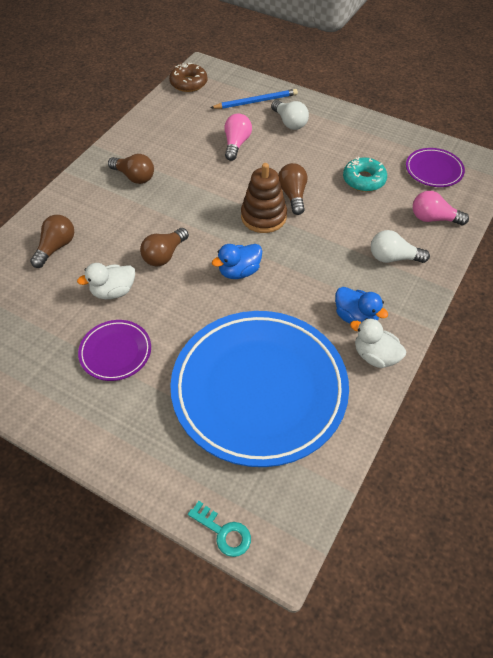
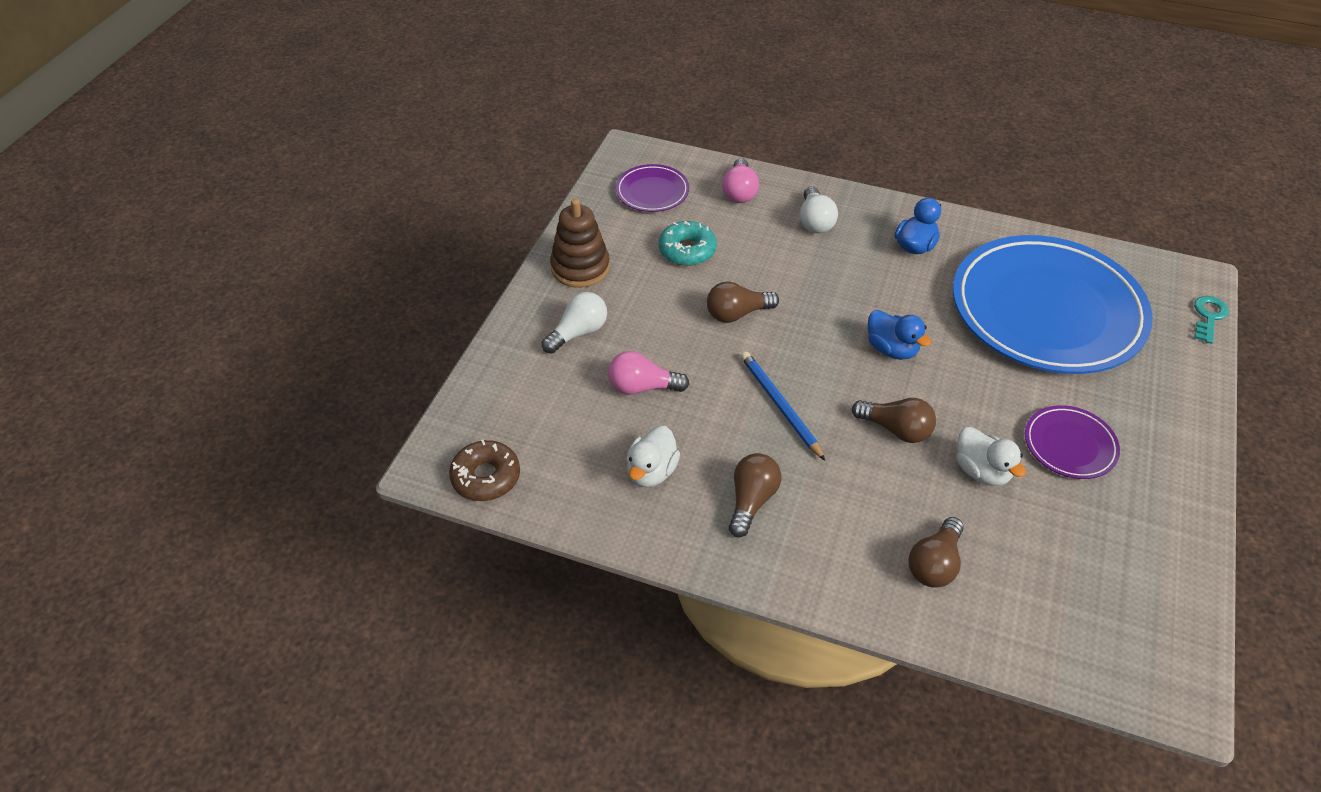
camera: 100 degrees left, 5 degrees down
(56, 247) = (934, 564): brown light bulb -> brown light bulb turned 75 degrees counterclockwise
(256, 101) = (530, 378): blue pencil -> blue pencil (780, 406)
(263, 217) = (787, 338): brown stacking toy -> brown stacking toy (580, 268)
(375, 356) = (958, 230): white duck -> white duck (651, 472)

